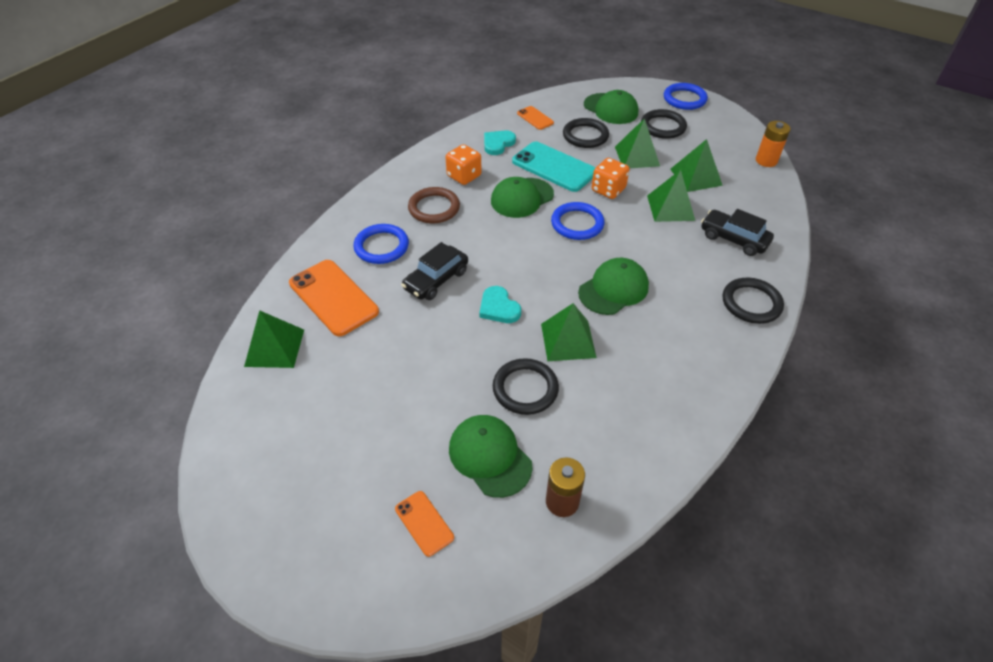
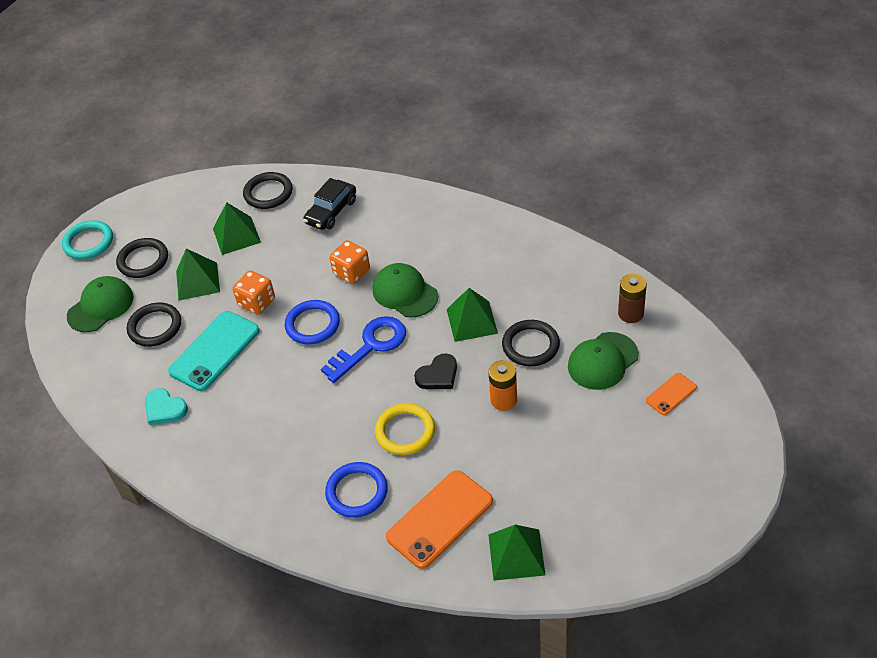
camera: 90 degrees left, 0 degrees up
(434, 208) = (288, 454): brown ring -> none
(436, 280) = (405, 431): black car -> yellow ring
(464, 176) = (228, 434): orange dice -> orange dice (351, 272)
(499, 307) = (438, 375): turquoise heart -> black heart
(522, 198) = (270, 374): green cap -> none
(535, 118) = (112, 377): orange phone -> none
(545, 261) = (371, 346): none -> blue key
(670, 208) = (286, 254): green pyramid -> none
(684, 99) = (88, 242): blue ring -> turquoise ring
(751, 303) = (412, 204): black ring -> black ring (268, 193)
(766, 161) = (211, 184): orange battery -> orange battery (503, 400)

